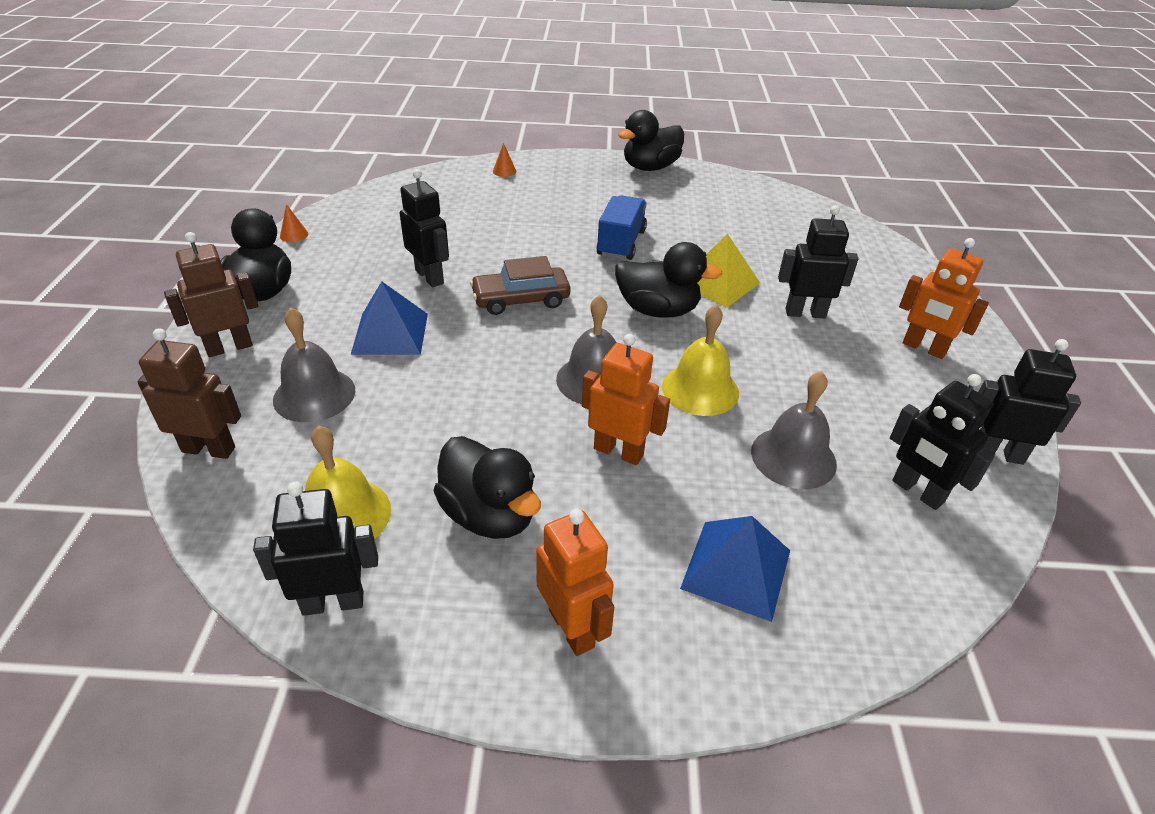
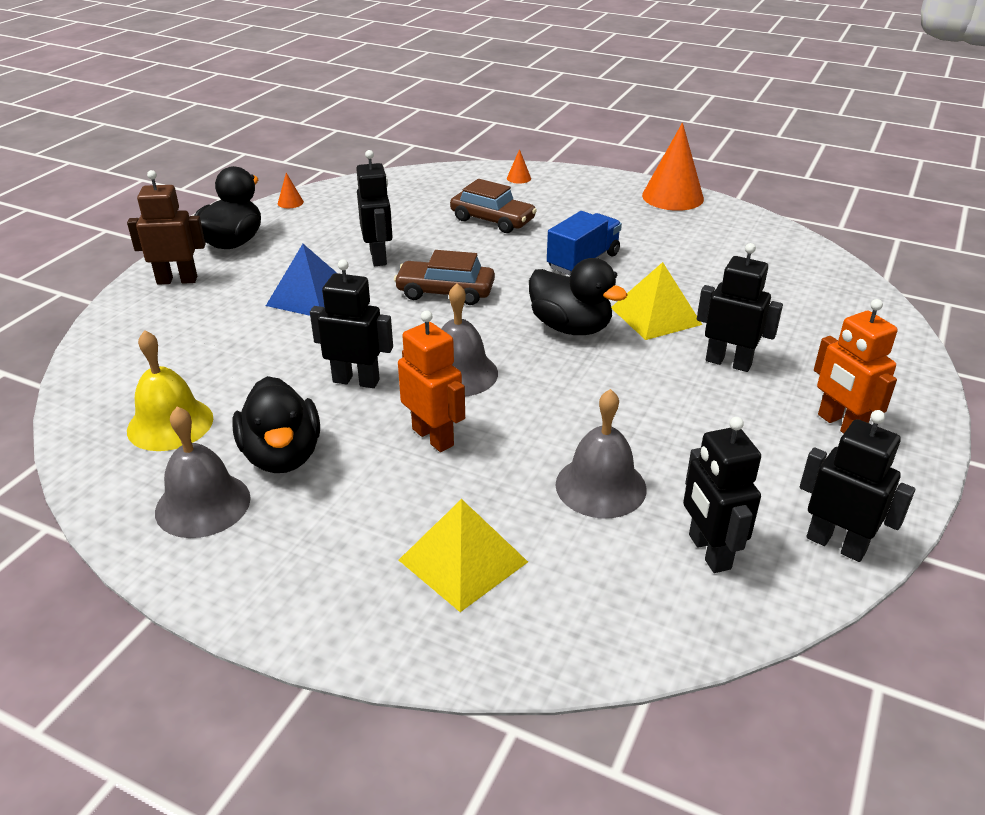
camera: 25 degrees right, 5 degrees down
(209, 449) = (109, 351): brown robot -> none
(314, 394) = (214, 330): grey bell -> grey bell (203, 504)
(333, 602) = (117, 483): black robot -> black robot (356, 380)
(511, 217) = (492, 220): none -> brown car
(572, 628) = (282, 559): orange robot -> none
(650, 167) = (672, 197): black duck -> orange cone
(700, 389) = (555, 405): yellow bell -> none
(736, 569) = (463, 560): blue pyramid -> yellow pyramid

